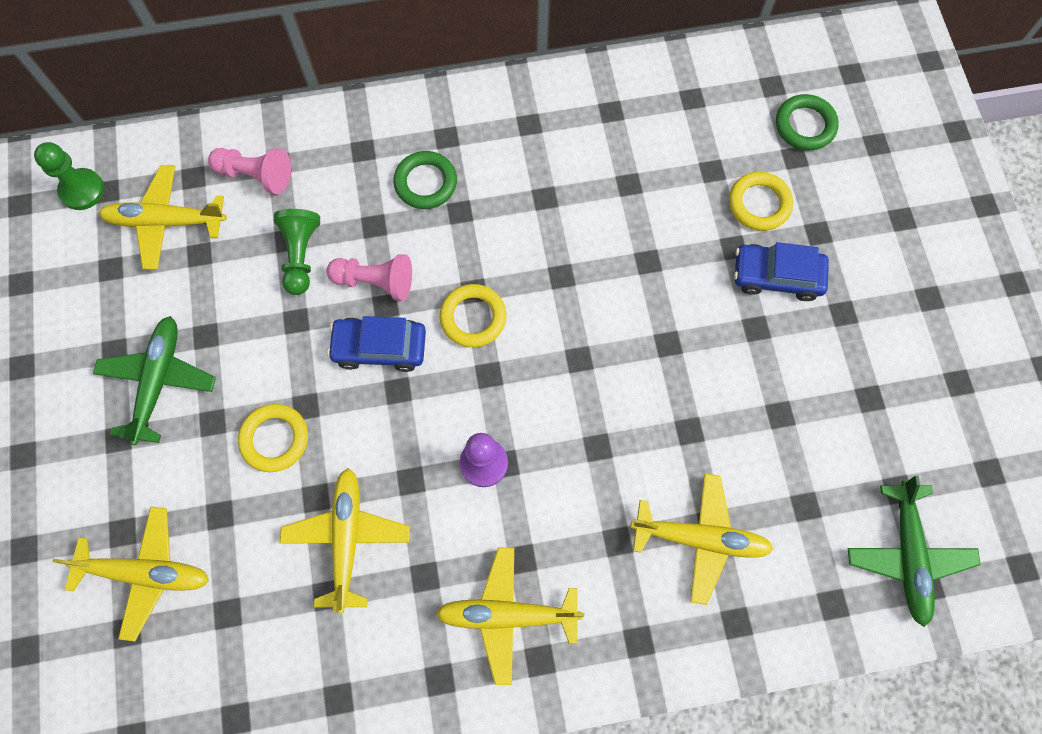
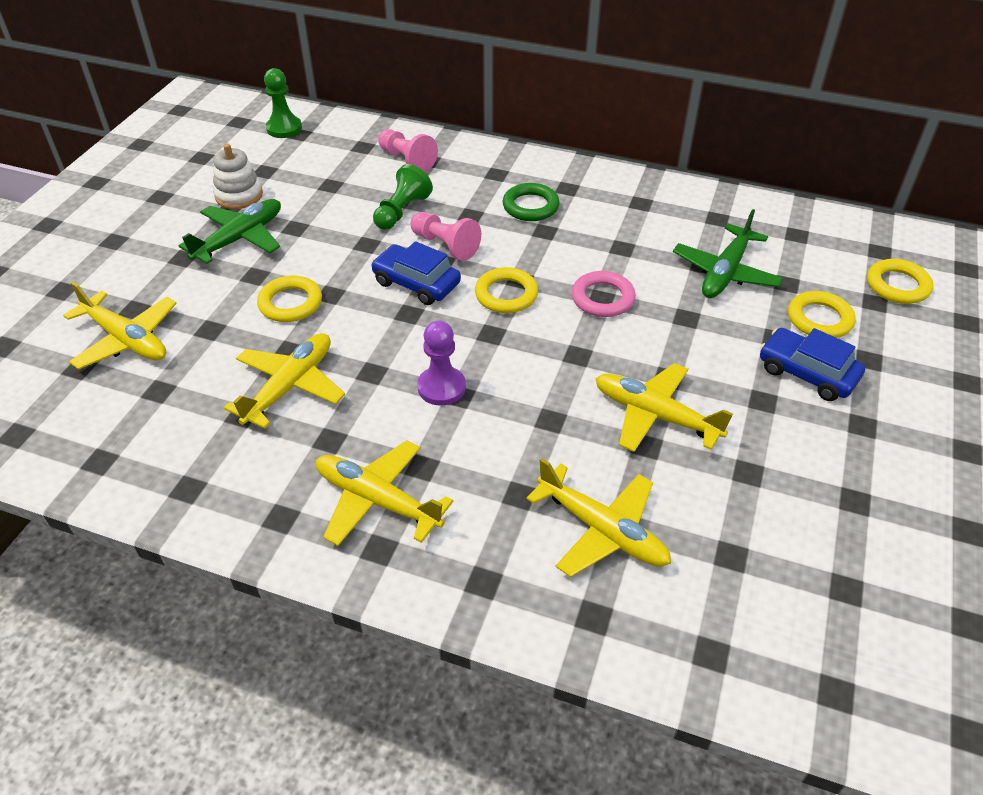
camera: 30 degrees right, 25 degrees down
(110, 320) = (239, 195): none -> white stacking toy
(166, 222) = (324, 161): yellow plane -> yellow plane (655, 415)
(563, 276) = (602, 298): none -> pink ring
(805, 125) = (897, 285): green ring -> yellow ring
(907, 555) = (825, 651): green plane -> green plane (725, 272)

